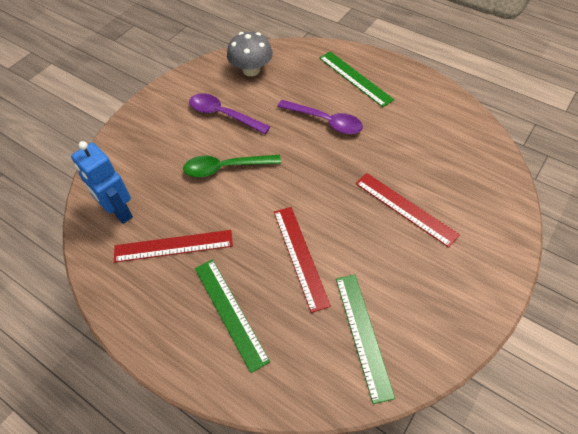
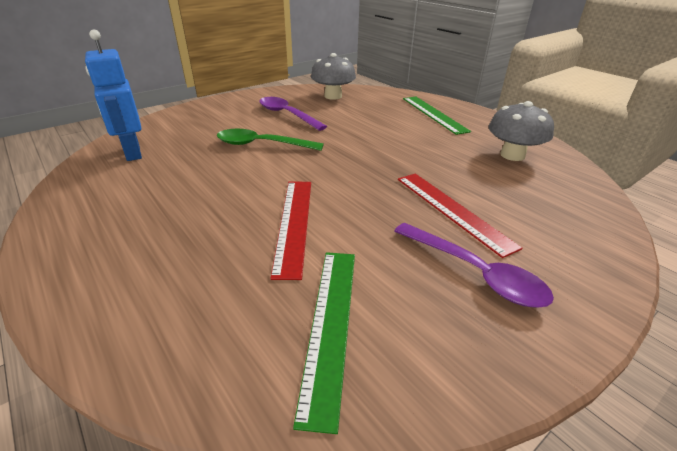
camera: 15 degrees right, 20 degrees down
(173, 246) = (159, 186): red ruler -> none
(230, 312) = (169, 254): green ruler -> none
(325, 121) = (387, 133): purple spoon -> purple spoon (475, 273)
(434, 126) = (512, 155): none -> grey mushroom

